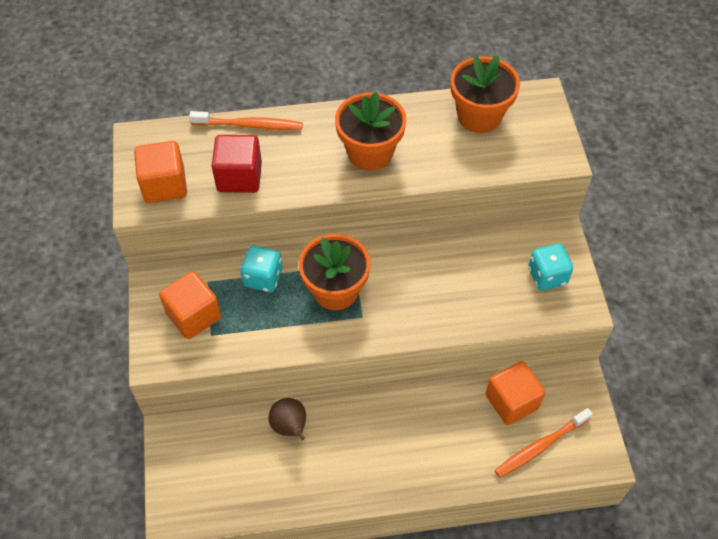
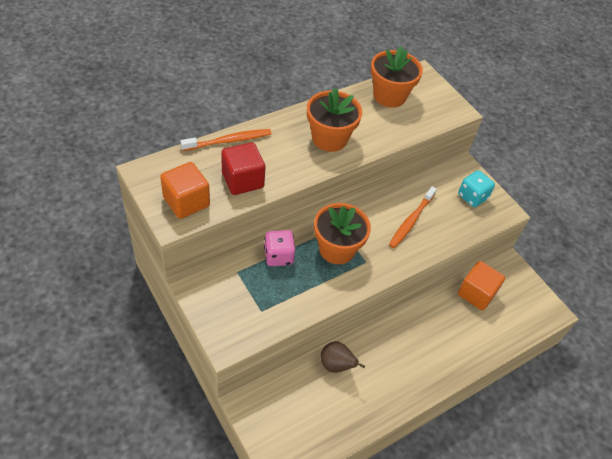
camera: 30 degrees left, 5 degrees down
(193, 316) = (240, 301): orange cube -> none
(263, 278) = (278, 256): turquoise dice -> pink dice
(540, 446) = (510, 317): orange toothbrush -> orange toothbrush (411, 221)

